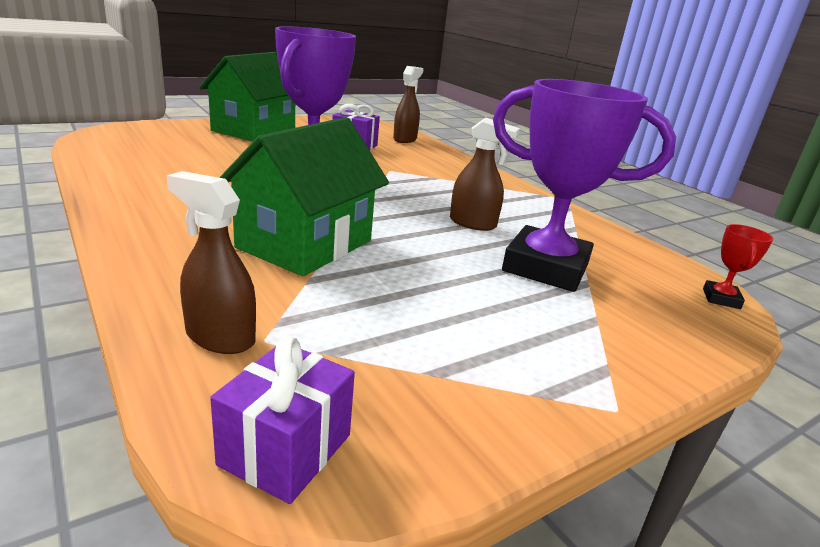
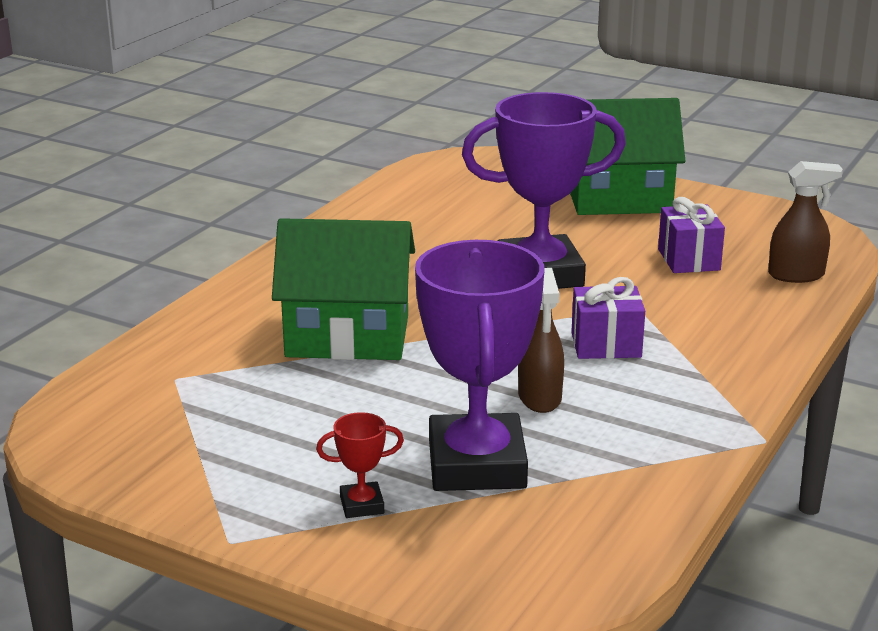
camera: 65 degrees right, 0 degrees up
(220, 337) = (162, 363): brown spray bottle -> none
(285, 449) = (71, 426): purple gift -> purple gift (606, 345)
(721, 298) = (556, 593): red trophy -> red trophy (362, 505)

